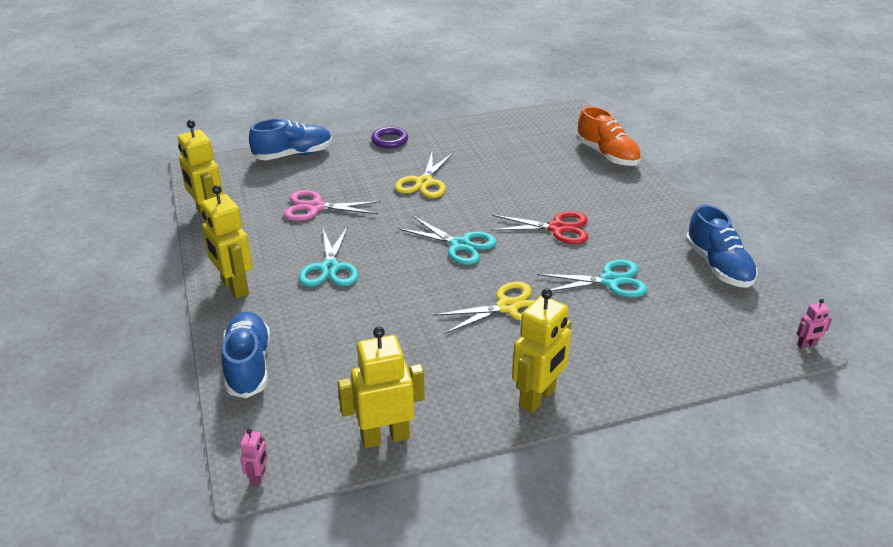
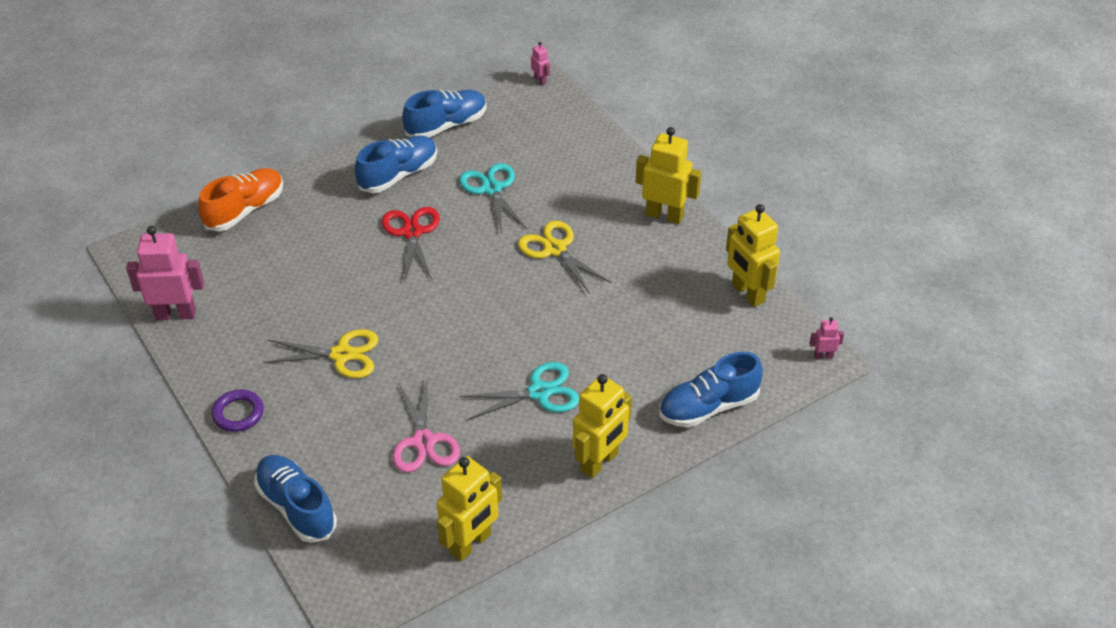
camera: 105 degrees left, 10 degrees up
(460, 245) = (464, 299): turquoise scissors -> none
(498, 124) = (175, 314): none -> pink robot
(641, 230) = (398, 175): none -> blue shoe

